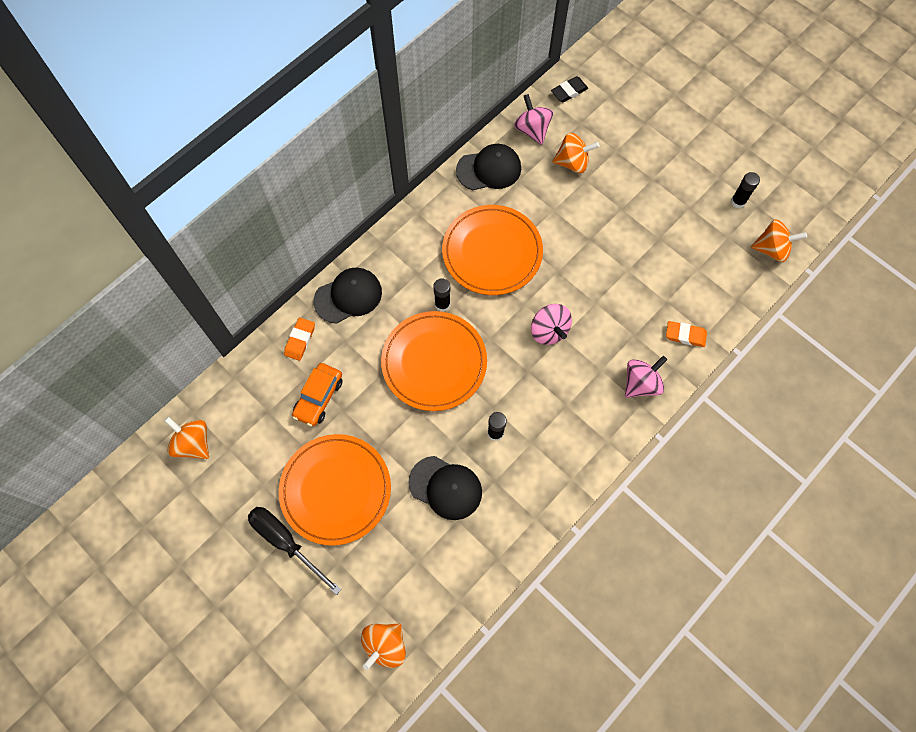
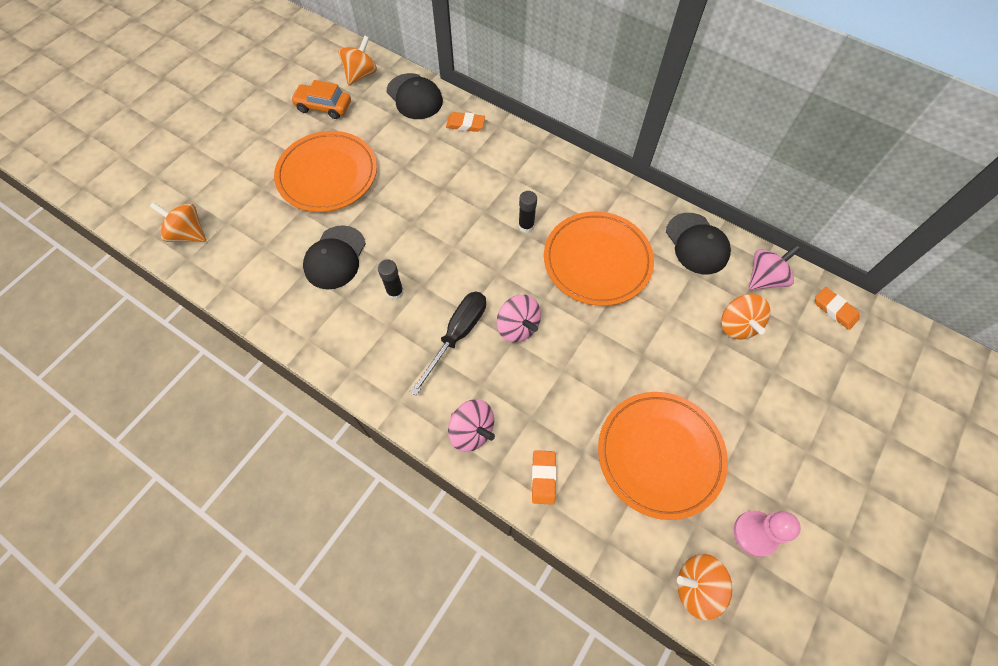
camera: 80 degrees right, 5 degrees down
(286, 542) = (279, 149): black screwdriver -> black screwdriver (457, 335)
(319, 397) = (412, 147): orange car -> orange car (323, 107)
(348, 296) = (517, 151): black cap -> black cap (414, 97)
(434, 362) = (462, 228): orange plate -> orange plate (660, 455)
(549, 331) = (518, 327): pink spinning top -> pink spinning top turned 90 degrees counterclockwise
(569, 91) = (834, 310): black eraser -> orange eraser
(738, 202) = (755, 533): black glue stick -> pink pawn
(771, 249) = (696, 587): orange spinning top -> orange spinning top turned 105 degrees clockwise

